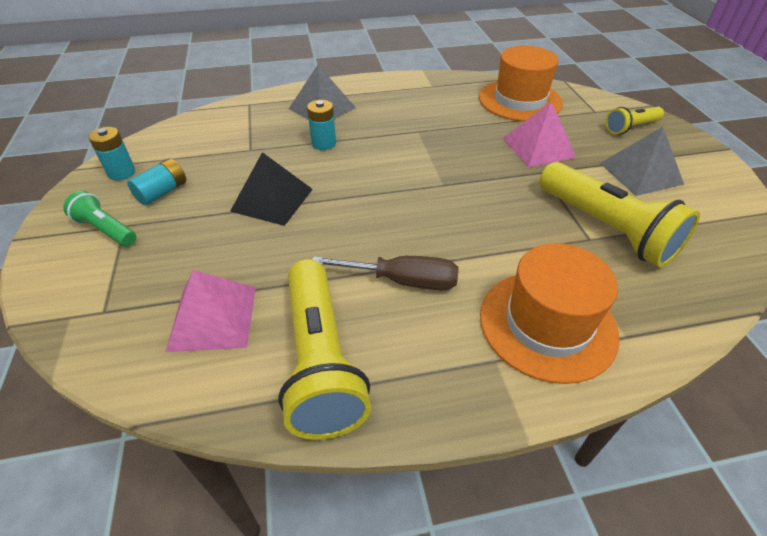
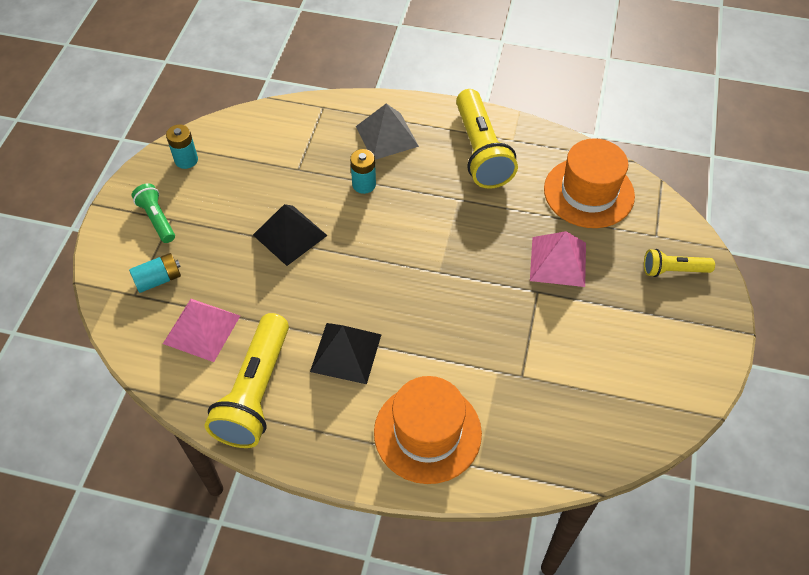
camera: 25 degrees right, 10 degrees up
(162, 192) = (210, 194): turquoise battery -> turquoise battery (158, 279)
(401, 281) = (346, 353): brown screwdriver -> black pyramid
(607, 228) = (545, 372): yellow flashlight -> yellow flashlight (481, 152)
(640, 173) = (630, 328): grey pyramid -> none

